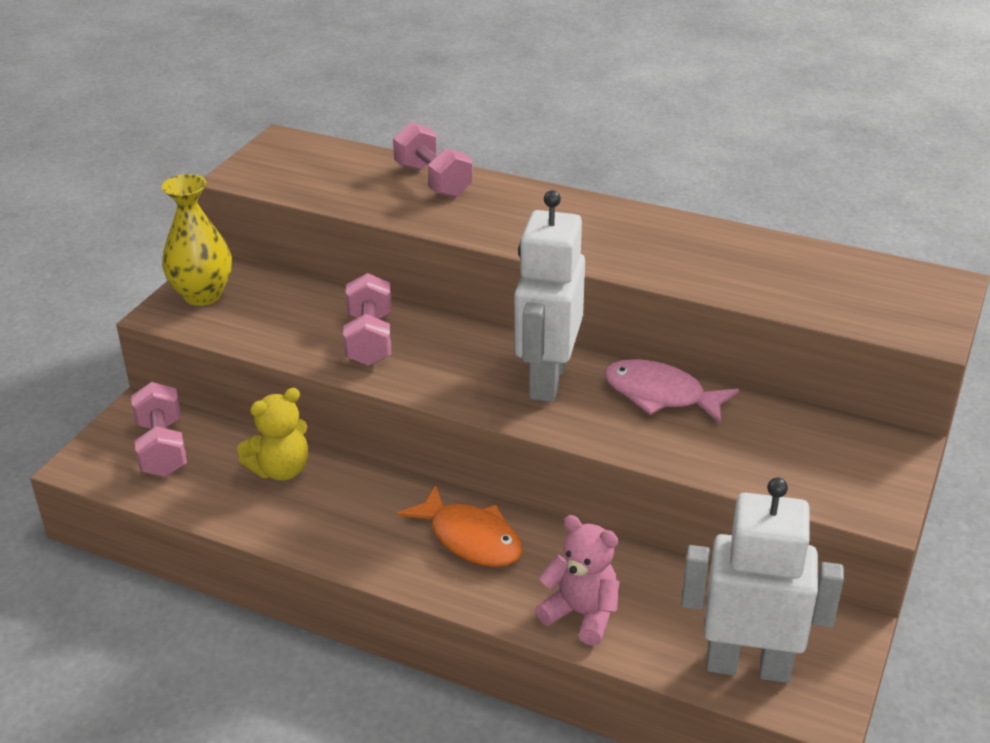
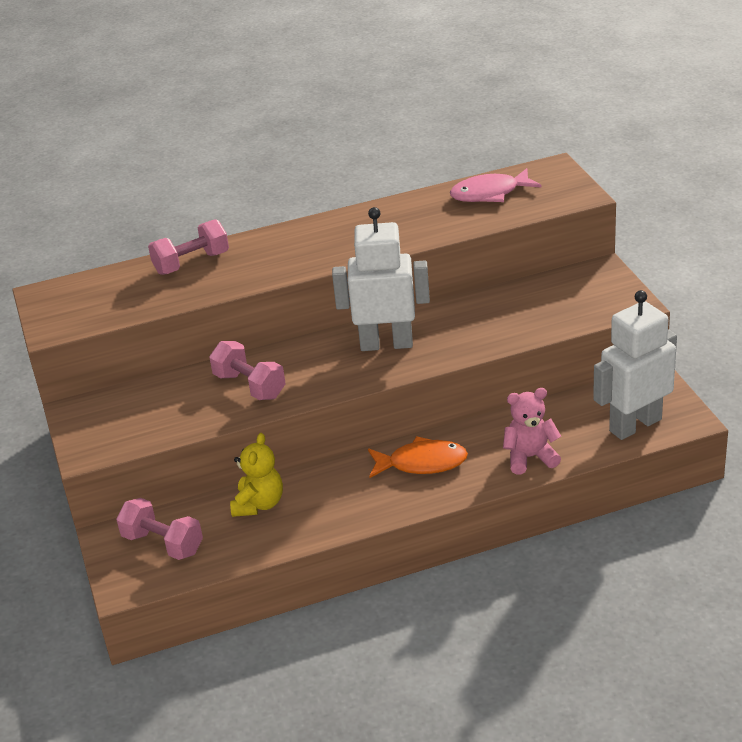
camera: 40 degrees left, 0 degrees up
(202, 295) = (94, 428): yellow vase -> none
(433, 181) = (191, 263): pink dumbbell -> pink dumbbell turned 45 degrees counterclockwise
(547, 380) = (386, 344): white robot -> white robot turned 120 degrees clockwise
(661, 395) = (457, 315): pink fish -> pink fish (490, 193)

